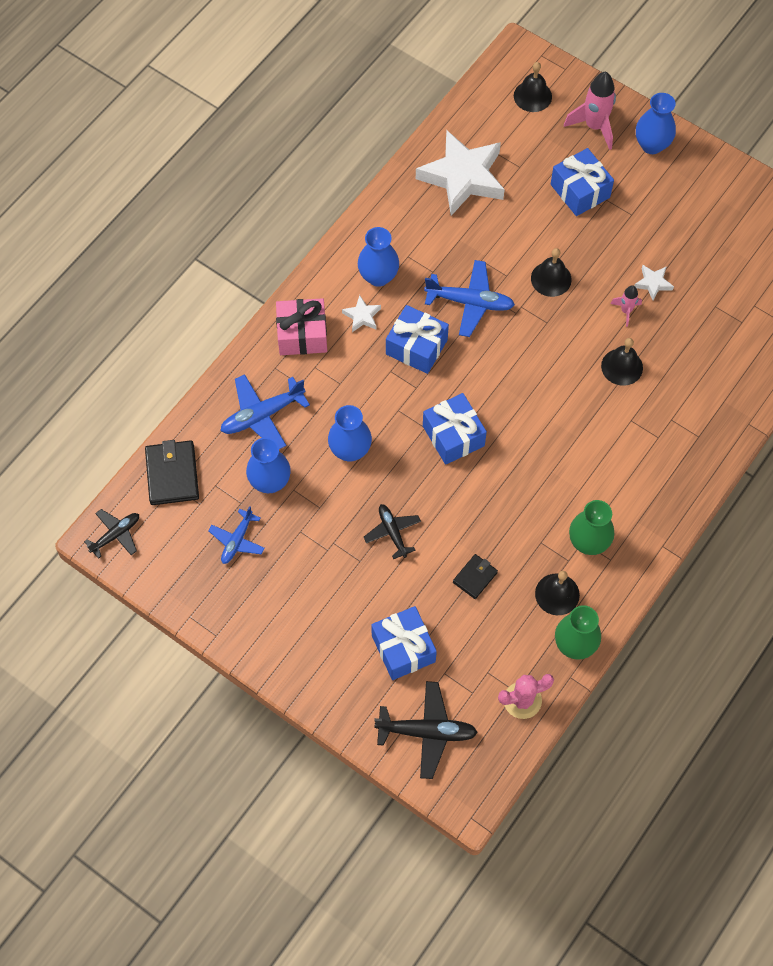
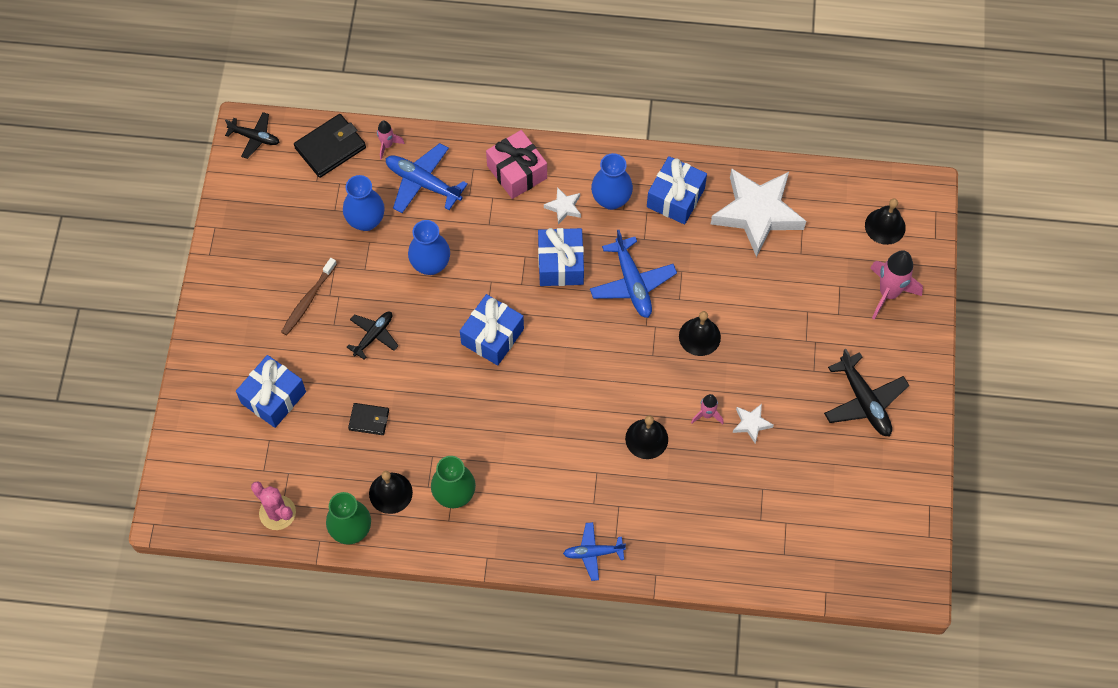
camera: 60 degrees right, 0 degrees up
(203, 425) = (387, 145): none -> pink rocket
(237, 540) = (299, 225): blue plane -> blue plane (593, 553)
(321, 571) = (308, 300): none -> brown toothbrush
(427, 732) = (210, 453): black plane -> black plane (864, 401)
(580, 191) = (809, 315): blue gift -> blue gift (675, 198)
(651, 145) = (902, 351): blue vase -> none

